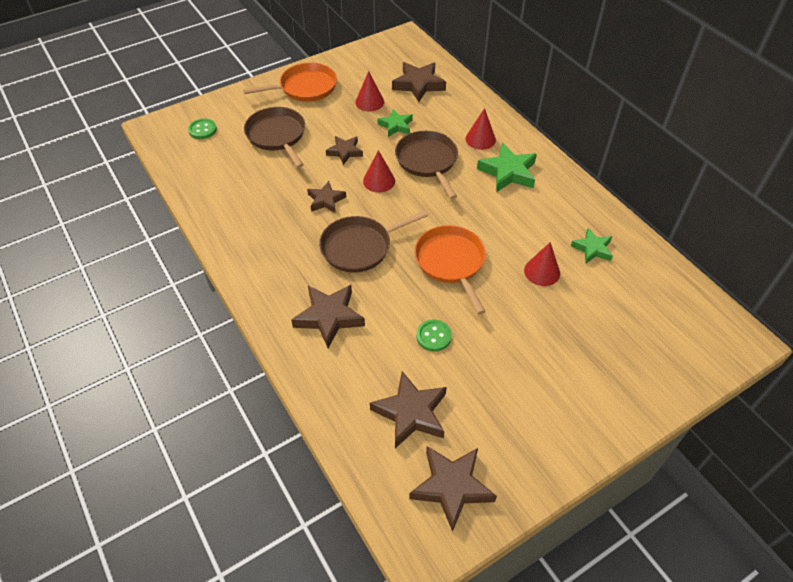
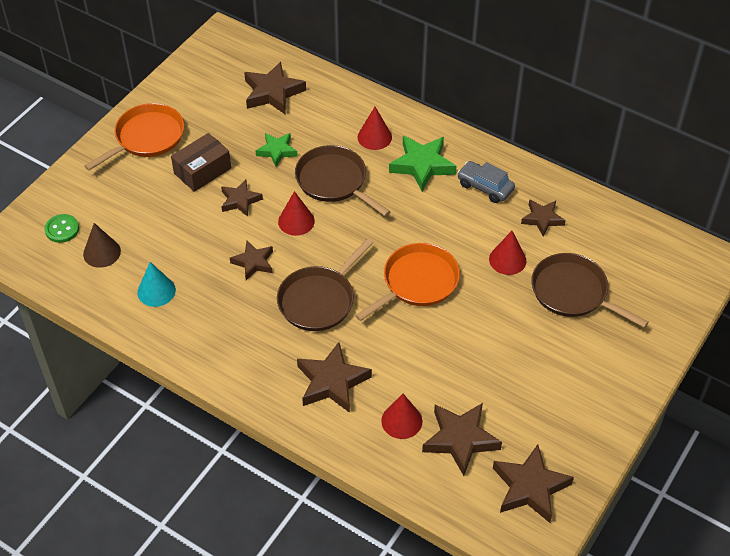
camera: 25 degrees left, 0 degrees up
(219, 155) = (102, 252): none -> brown cone
(239, 195) = (156, 291): none -> turquoise cone
(277, 135) = (153, 207): brown pan -> brown pan (572, 292)
(330, 122) = (202, 171): none -> brown box
(369, 102) = (231, 132): red cone -> red cone (401, 421)
(433, 336) = (441, 361): green button -> none
(451, 262) = (417, 282): orange pan -> orange pan turned 90 degrees clockwise
(554, 206) = (485, 187): none -> grey car
(592, 249) = (542, 219): green star -> brown star

